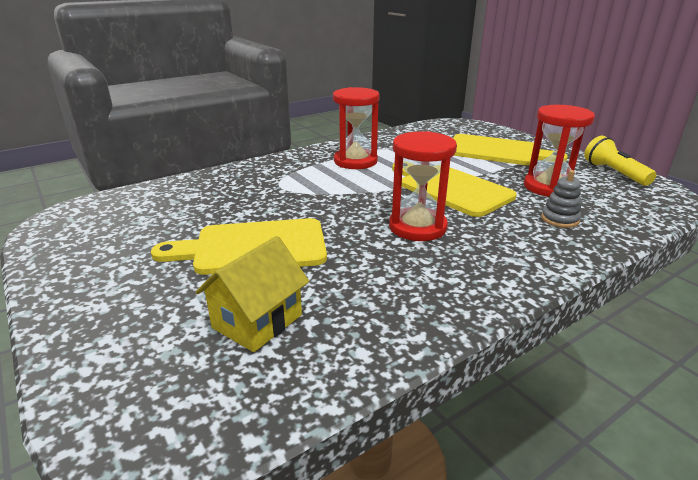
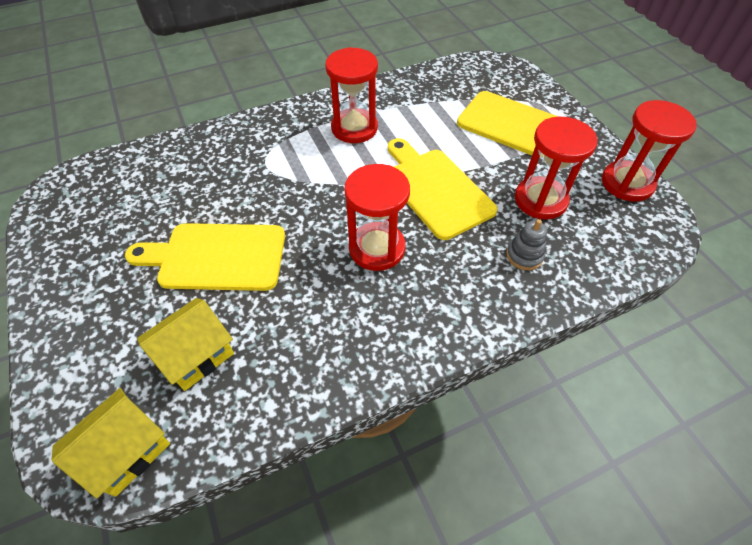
camera: 10 degrees right, 25 degrees up
(195, 418) = (127, 451): none -> yellow house
(614, 173) = (627, 183): yellow flashlight -> red hourglass

